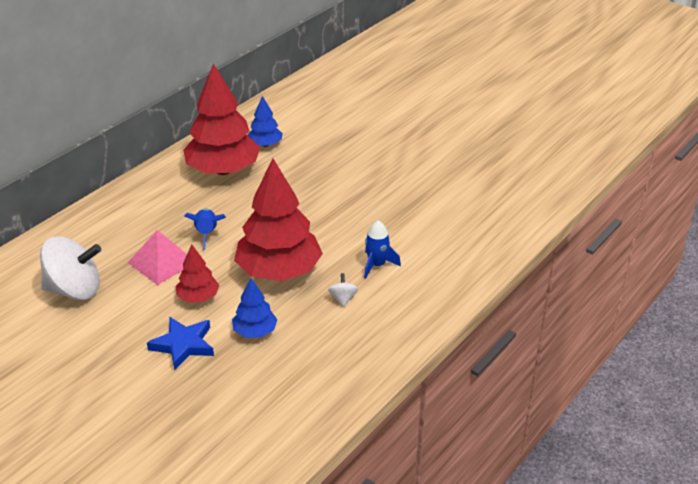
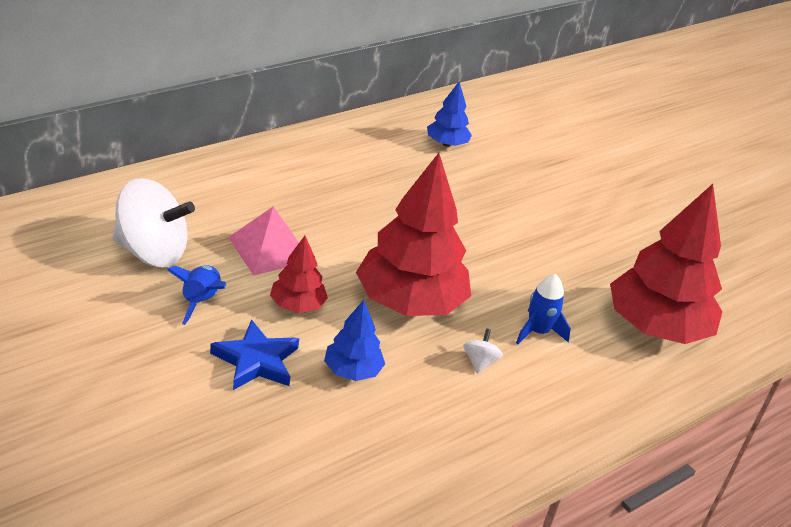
camera: 10 degrees right, 0 degrees up
(207, 234) = (337, 230): blue rocket -> blue rocket (200, 301)
(223, 170) = (385, 160): red tree -> red tree (656, 327)

